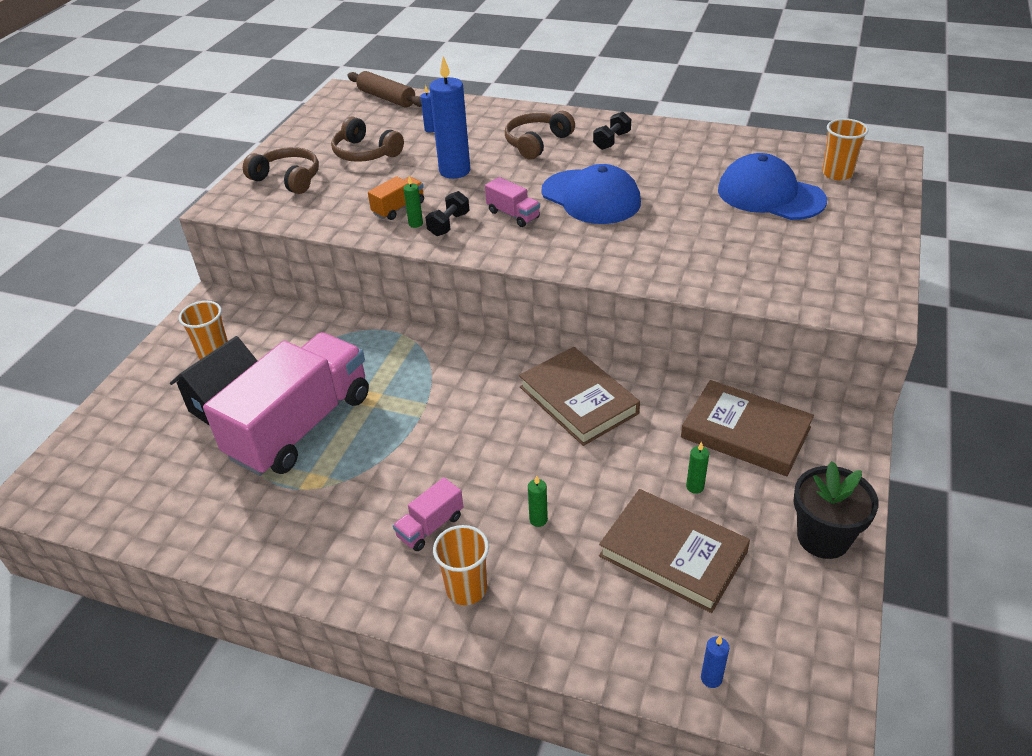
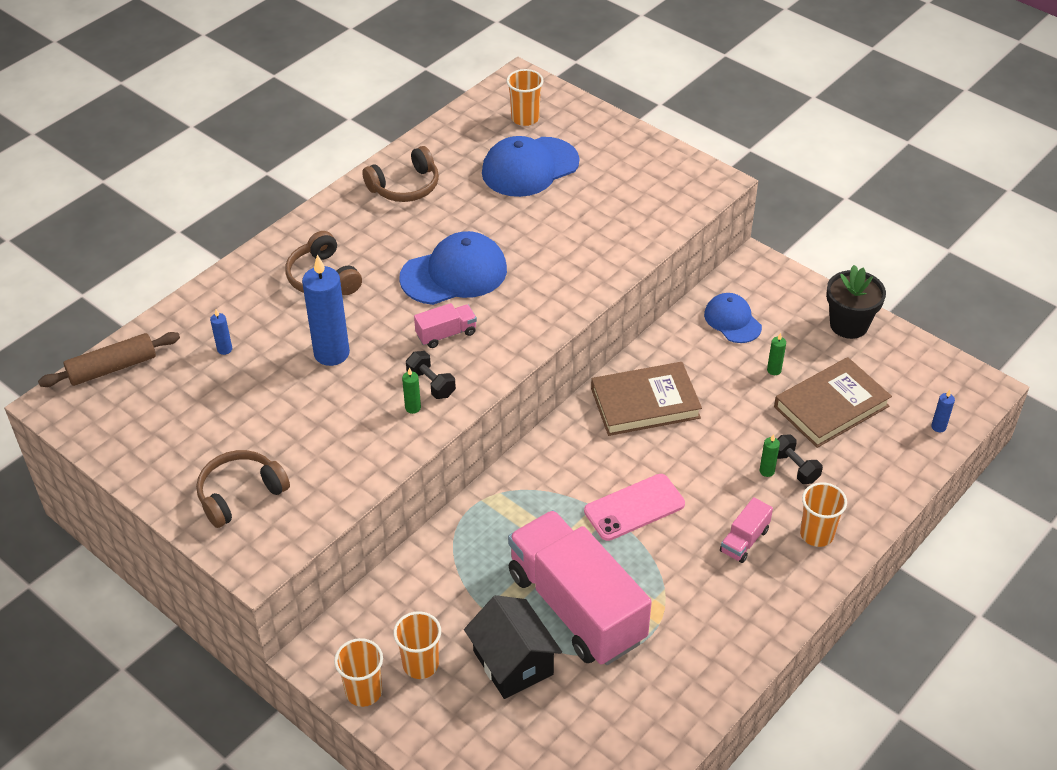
camera: 70 degrees left, 5 degrees up
(182, 334) = (364, 691): none -> orange cup
(365, 153) = (234, 415): brown headphones -> brown headphones (405, 186)
(398, 208) = (373, 414): orange truck -> none
(430, 526) = (744, 540): pink truck -> pink truck turned 60 degrees clockwise
(437, 431) = (634, 508): none -> pink phone
(611, 141) = (362, 226): black dumbbell -> black dumbbell (795, 467)
(745, 432) = (732, 320): brown book -> blue cap

